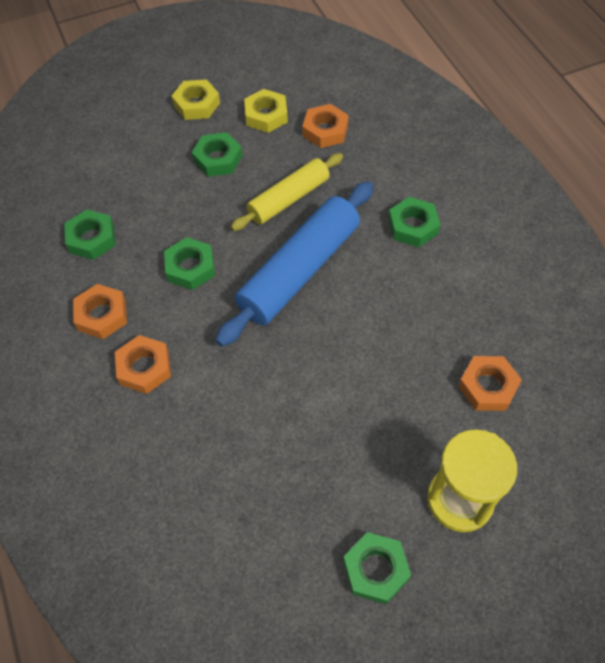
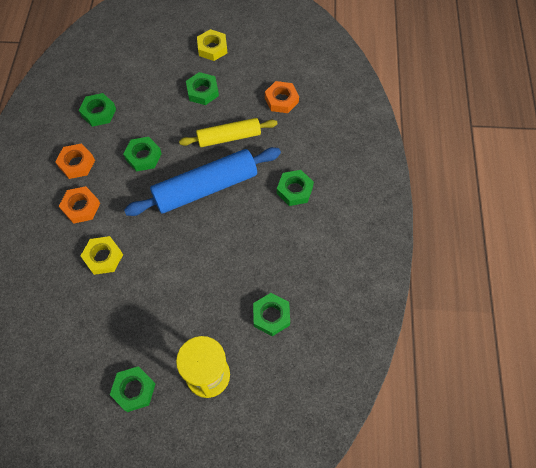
camera: 25 degrees right, 5 degrees up
(266, 115) = (251, 74): yellow nut -> yellow nut (103, 257)
(488, 387) = (271, 316): orange nut -> green nut

